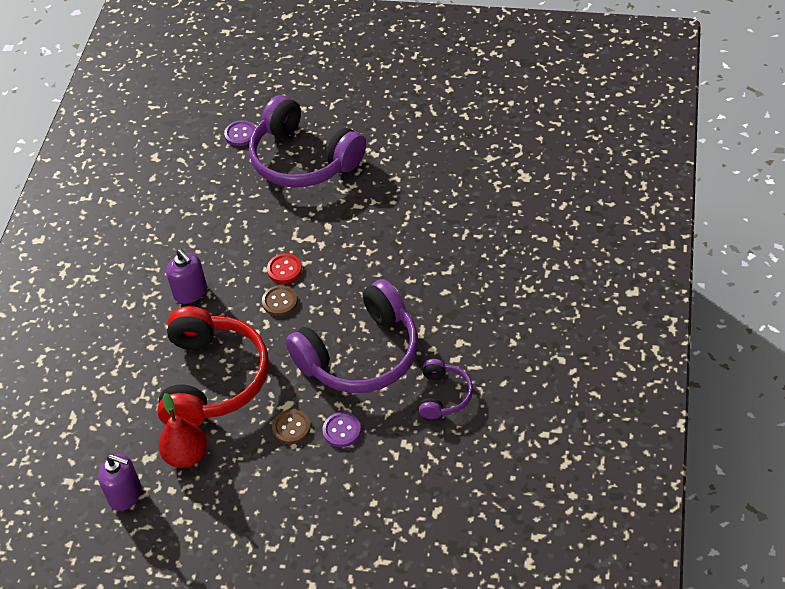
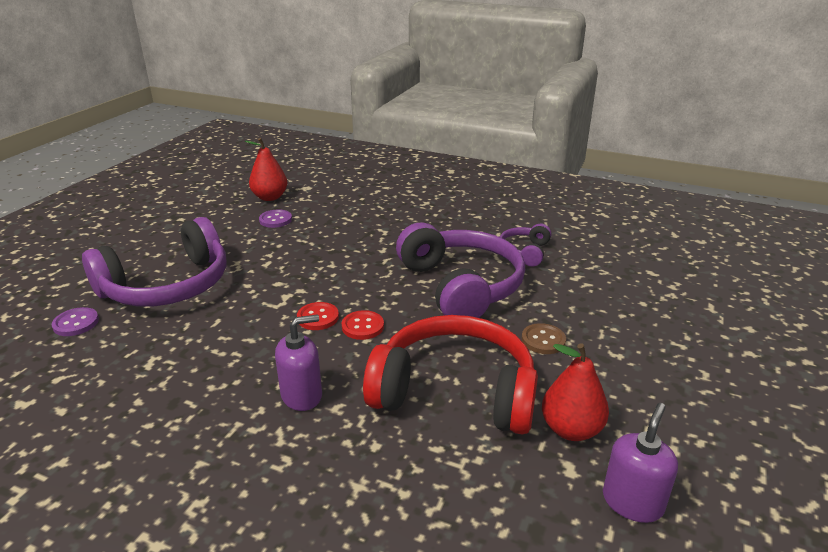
camera: 80 degrees left, 20 degrees down
(280, 301) = (362, 326): brown button -> red button
(342, 430) = (553, 309): purple button -> purple button (275, 220)
(444, 395) = (524, 252): purple headphones -> purple headphones turned 90 degrees counterclockwise
(488, 157) = (270, 197): none -> red pear

